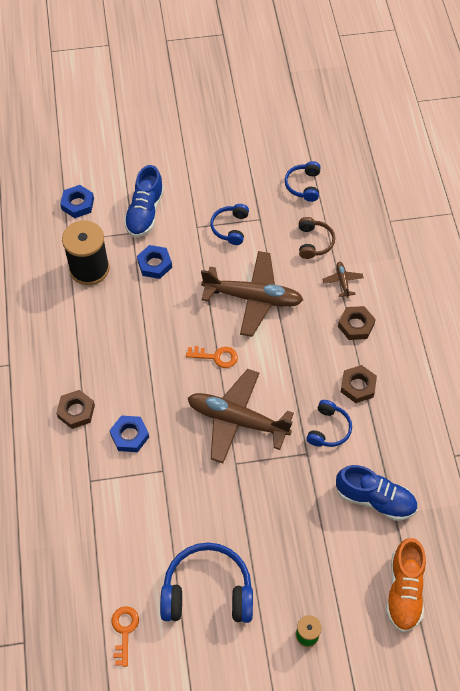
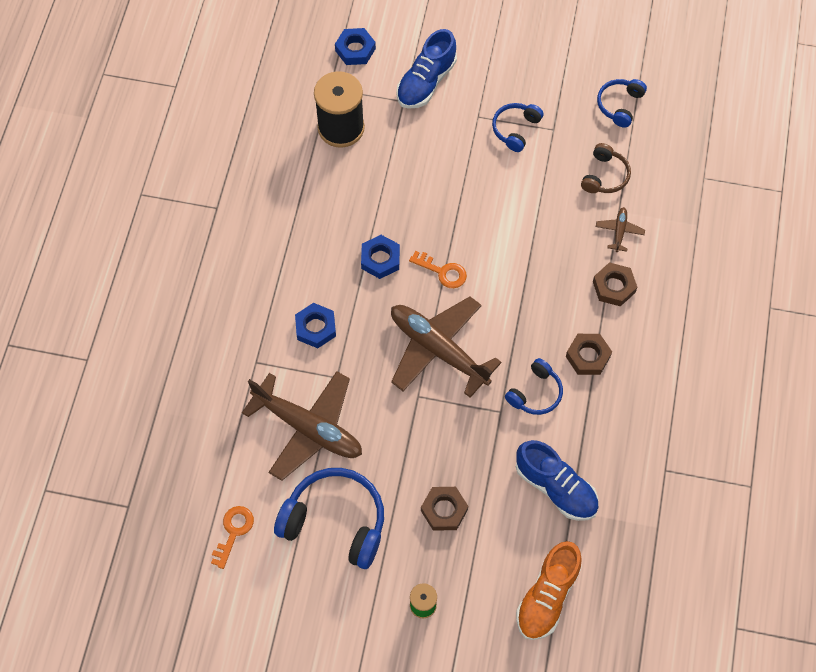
camera: 20 degrees right, 5 degrees up
(76, 411) = (269, 282): brown nut -> brown nut (444, 510)
(154, 264) = (414, 145): blue nut -> blue nut (380, 259)
(253, 298) = (509, 218): brown plane -> brown plane (308, 428)

